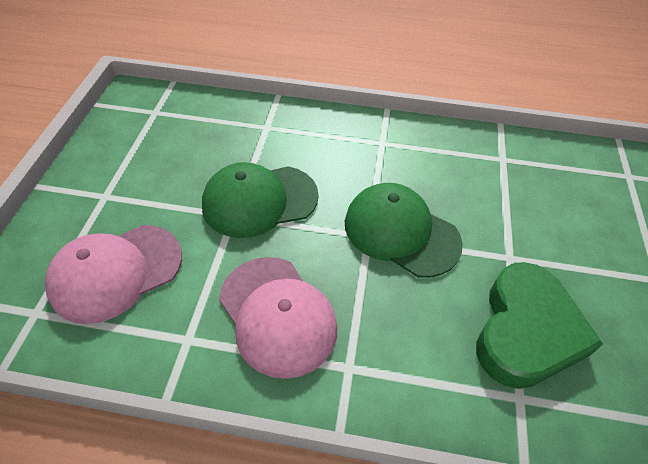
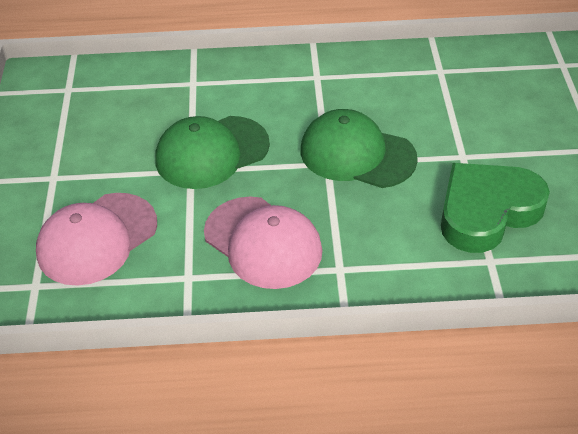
camera: 10 degrees left, 5 degrees down
(526, 331) = (487, 211): green heart -> green heart turned 135 degrees counterclockwise

